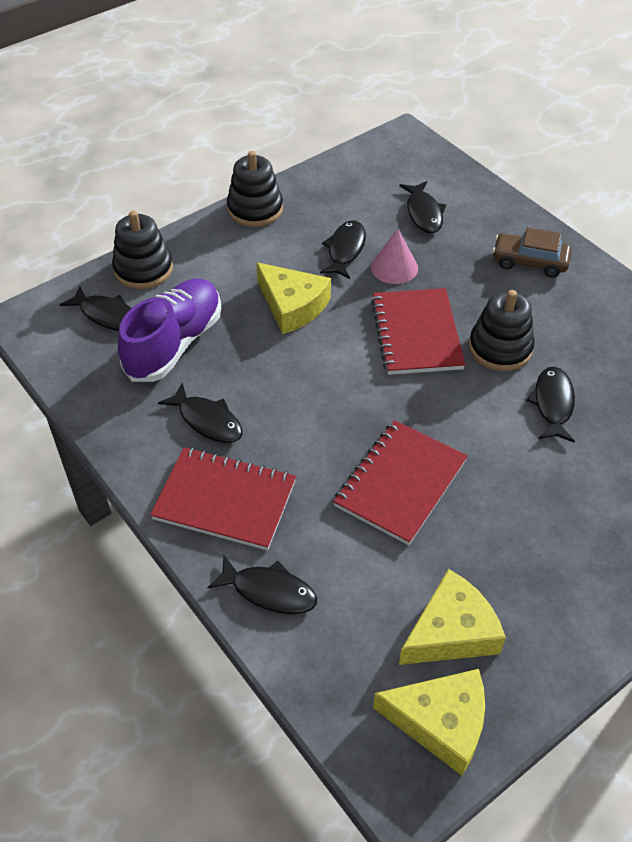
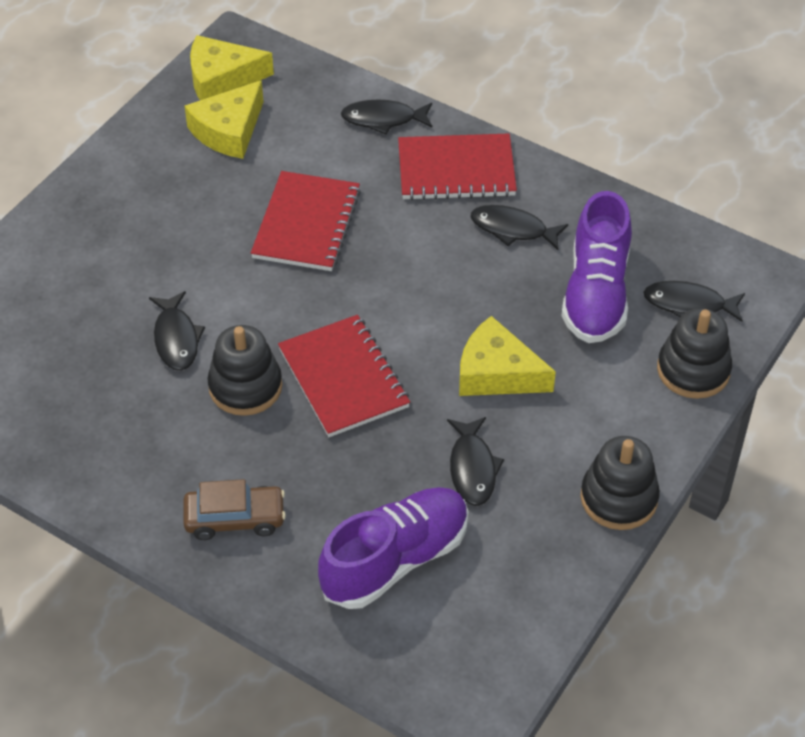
camera: 160 degrees right, 0 degrees up
(394, 267) = (401, 460): pink cone -> none
(423, 213) = (395, 560): black fish -> purple shoe

